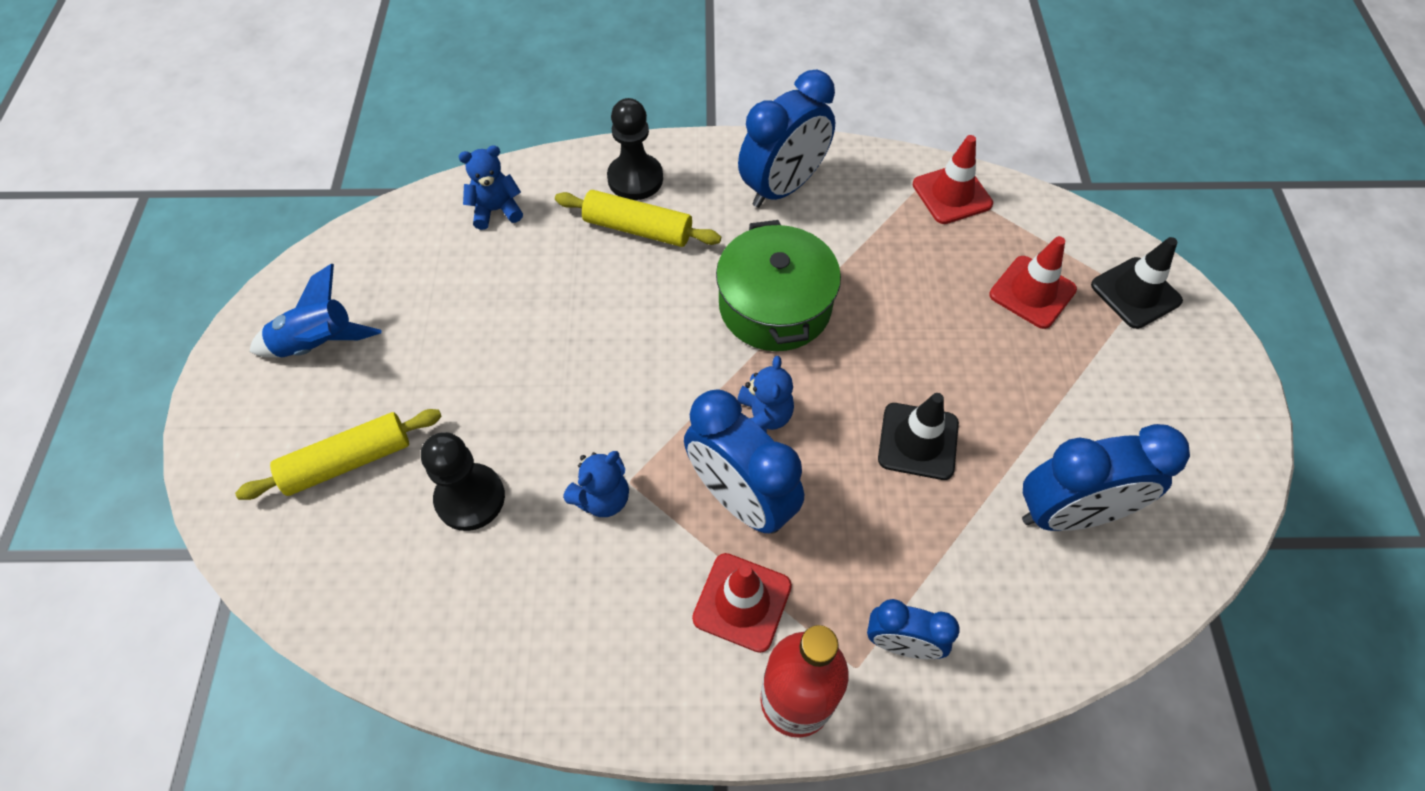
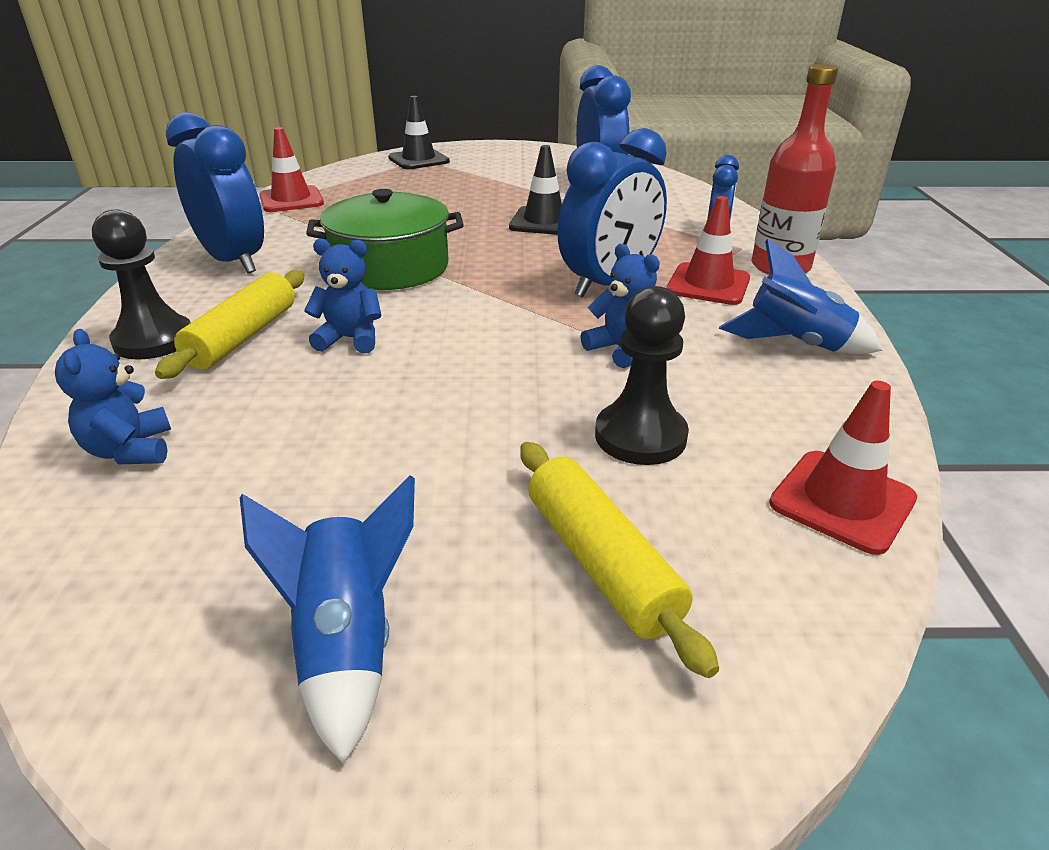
camera: 90 degrees left, 25 degrees down
(603, 660) = (795, 344): none -> blue rocket
(762, 417) = (521, 274): blue teddy bear -> blue teddy bear (350, 339)
(1032, 292) = (408, 183): red traffic cone -> red traffic cone (842, 501)

